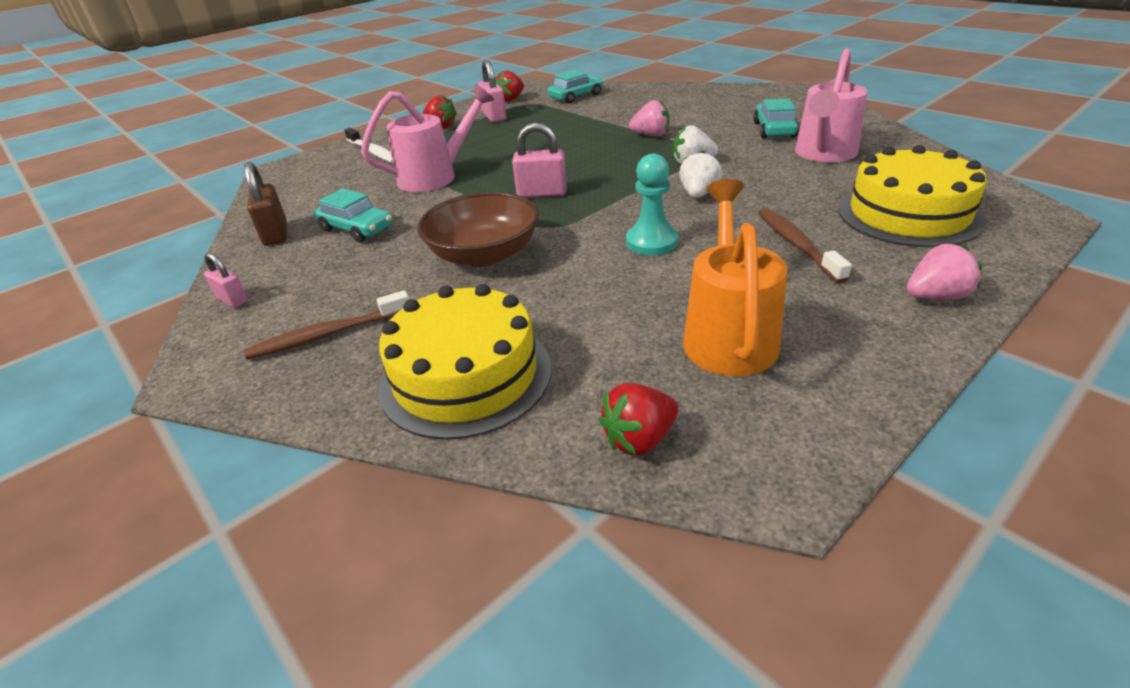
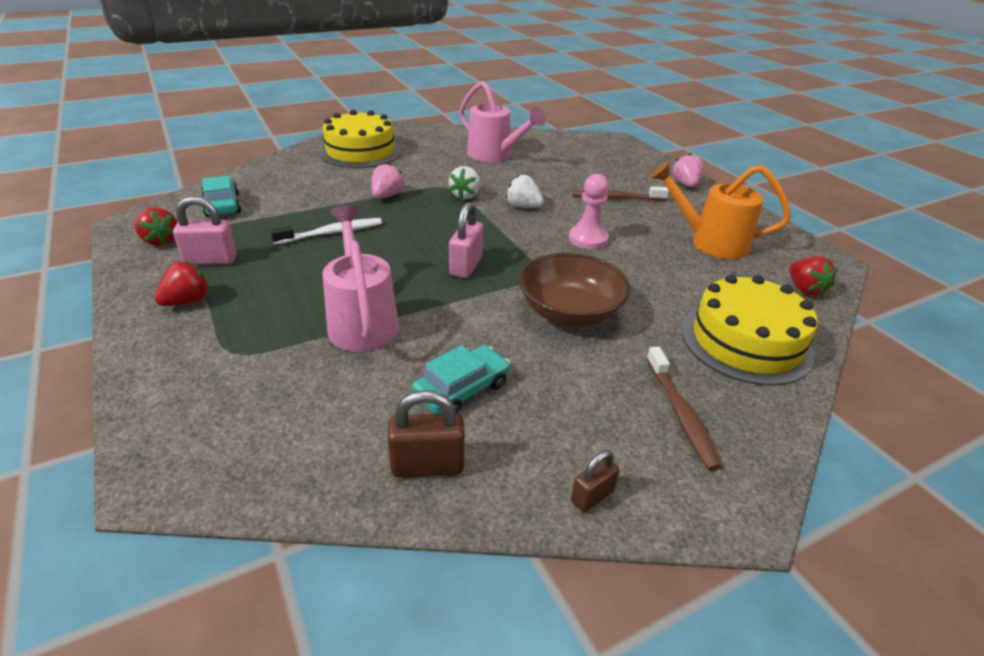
camera: 80 degrees left, 0 degrees up
(232, 300) = (592, 496): pink padlock -> brown padlock
(373, 152) = (213, 366): white toothbrush -> white toothbrush (332, 233)
(651, 242) = (588, 239): turquoise pawn -> pink pawn
(774, 129) = (433, 155): turquoise car -> none
(908, 214) = (596, 162): yellow cake -> yellow cake (360, 151)

